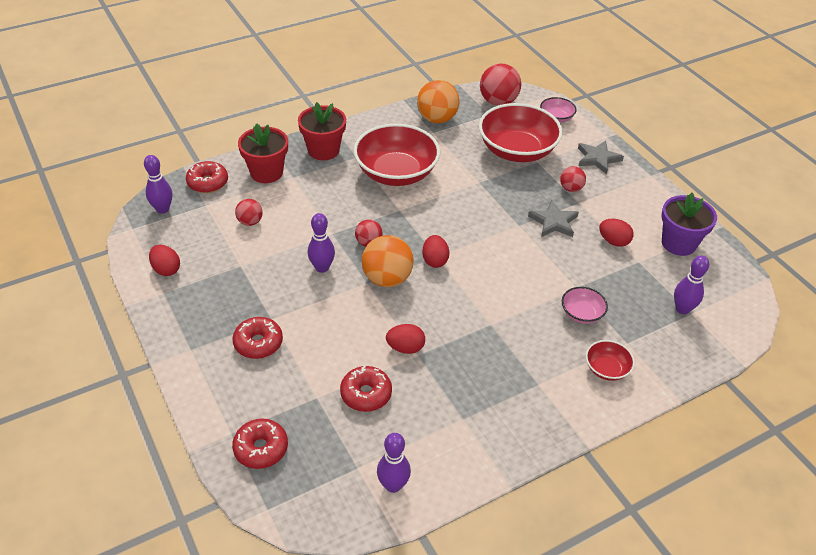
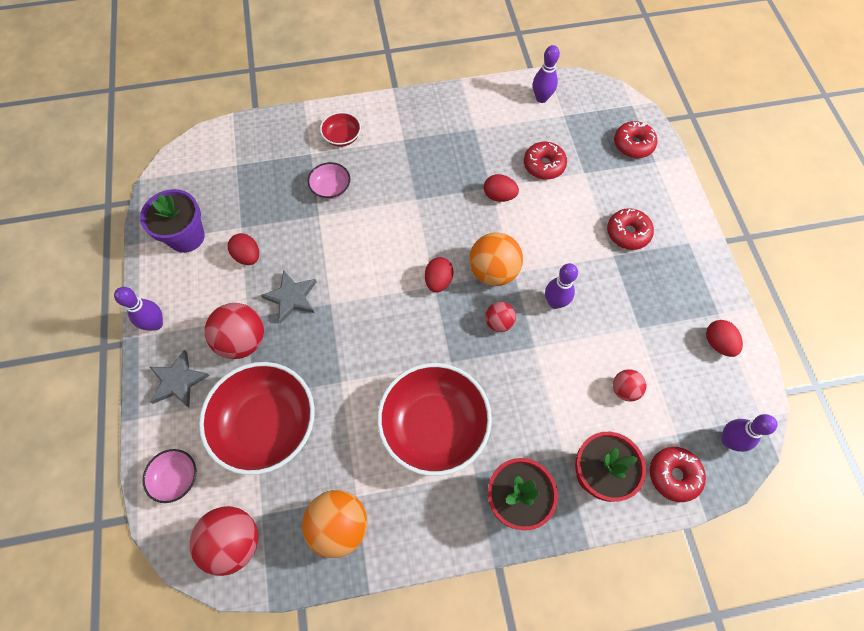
camera: 160 degrees left, 20 degrees up
(570, 188) = (243, 341): red ball -> red ball, size x1.80
(682, 309) = (241, 170): purple bowling pin -> purple bowling pin (155, 324)

